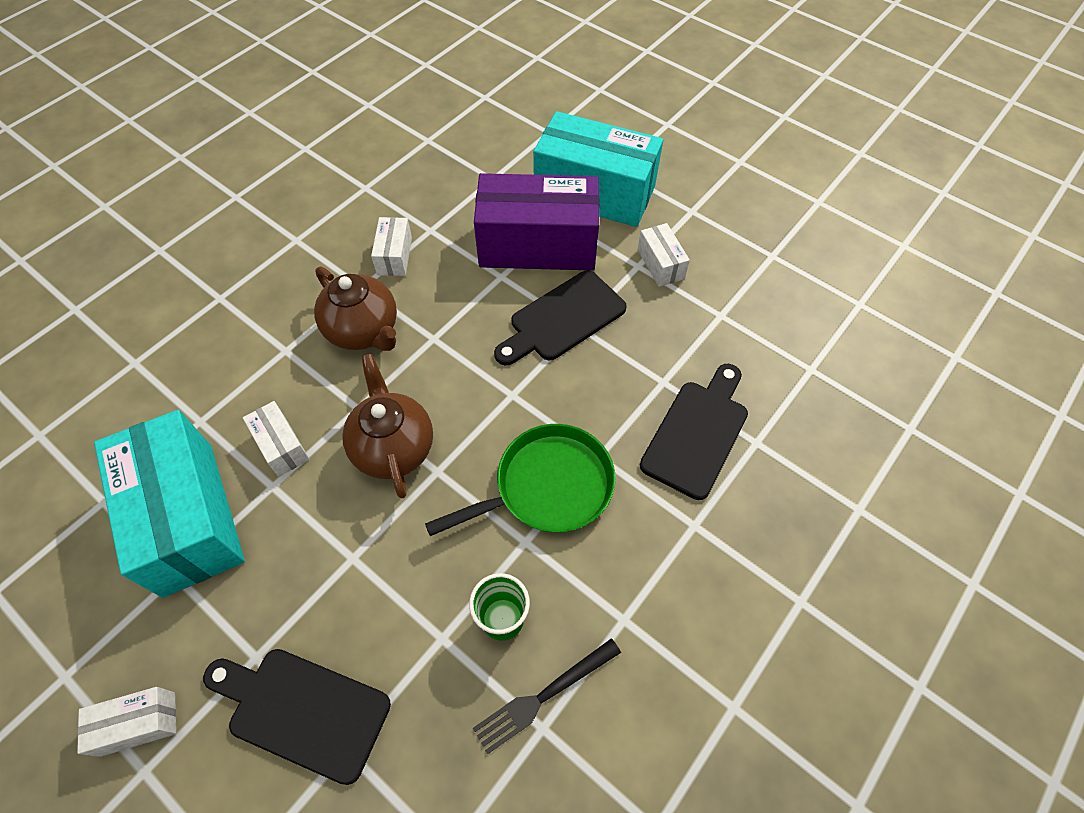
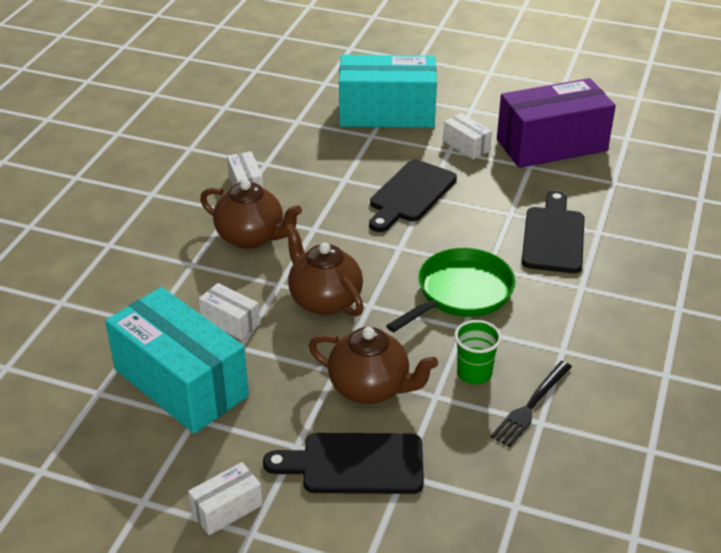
camera: 20 degrees left, 20 degrees down
(377, 599) = (371, 388): none -> brown teapot
(537, 245) = (361, 154): purple box -> purple box (551, 145)

